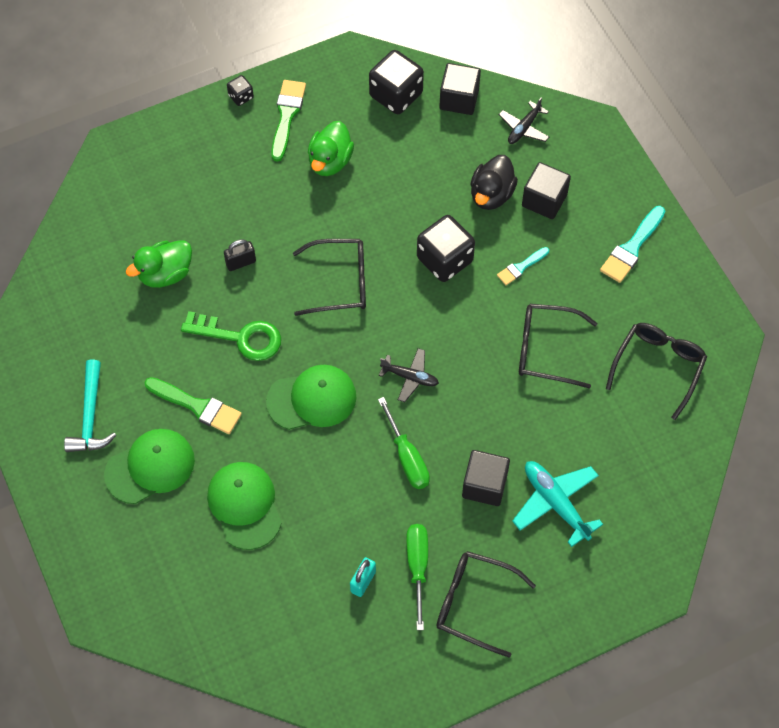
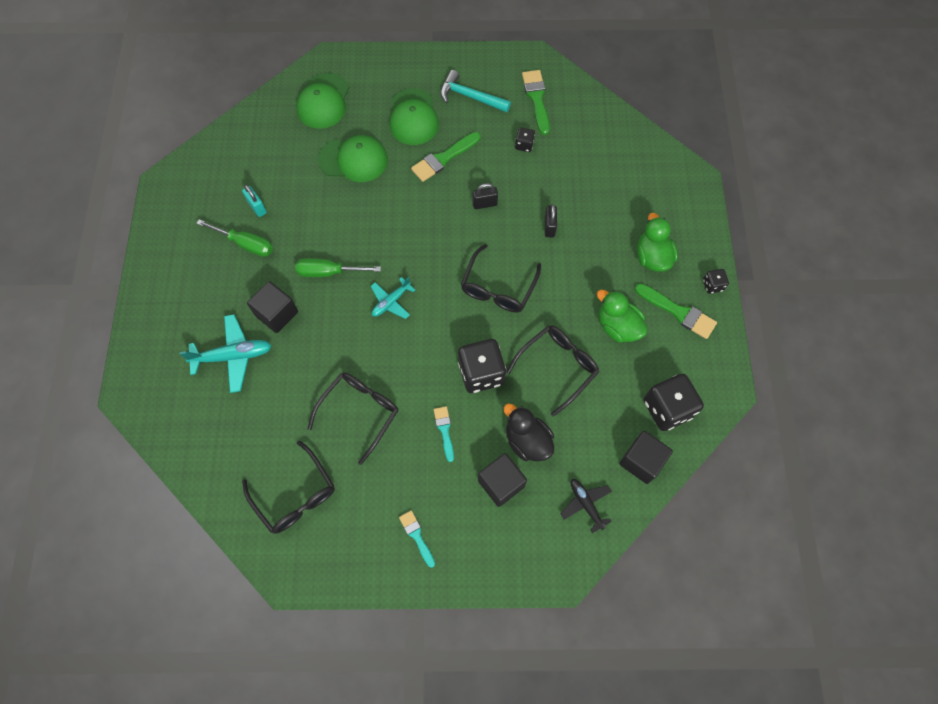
camera: 115 degrees right, 5 degrees up
(63, 342) = (536, 99): none -> green brush
(139, 329) = (524, 145): none -> black dice
(165, 274) = (563, 176): green duck -> green duck (652, 257)
(240, 337) = (484, 204): green key -> black padlock
(312, 399) = (410, 230): green cap -> green cap (323, 101)
(410, 377) = (391, 302): black plane -> turquoise plane
(475, 604) = (197, 268): black glasses -> black glasses (557, 367)
(632, 248) = (416, 536): turquoise brush -> turquoise brush, size x0.61

